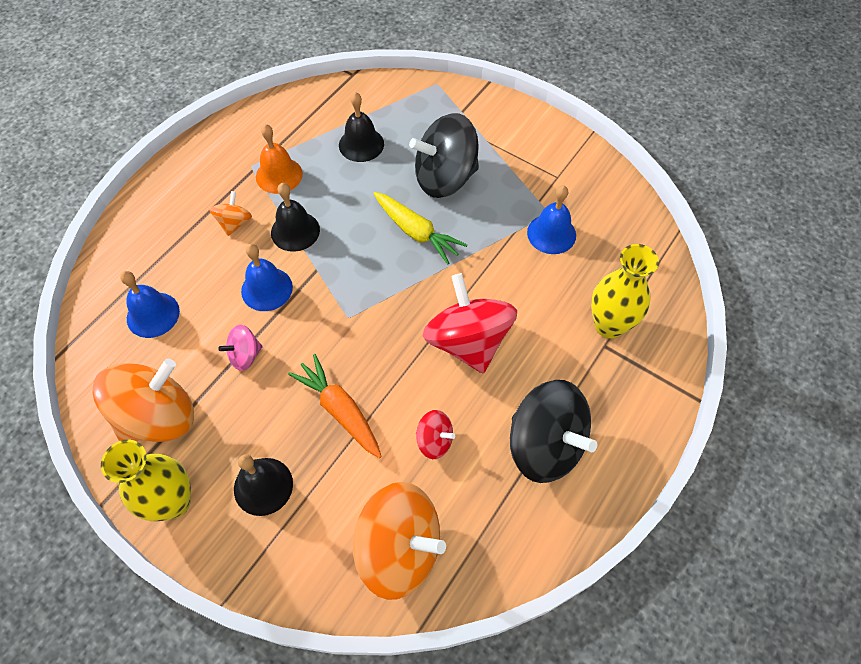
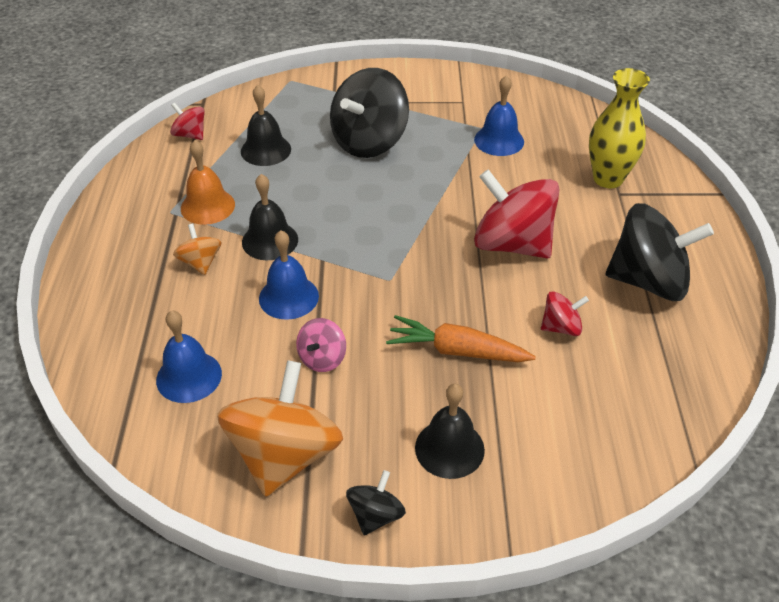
camera: 35 degrees left, 15 degrees down
(173, 502) = (376, 515): yellow vase -> black spinning top
(320, 101) = (190, 135): none -> red spinning top
(399, 548) = (617, 420): orange spinning top -> none
(416, 232) = (386, 190): yellow carrot -> none

